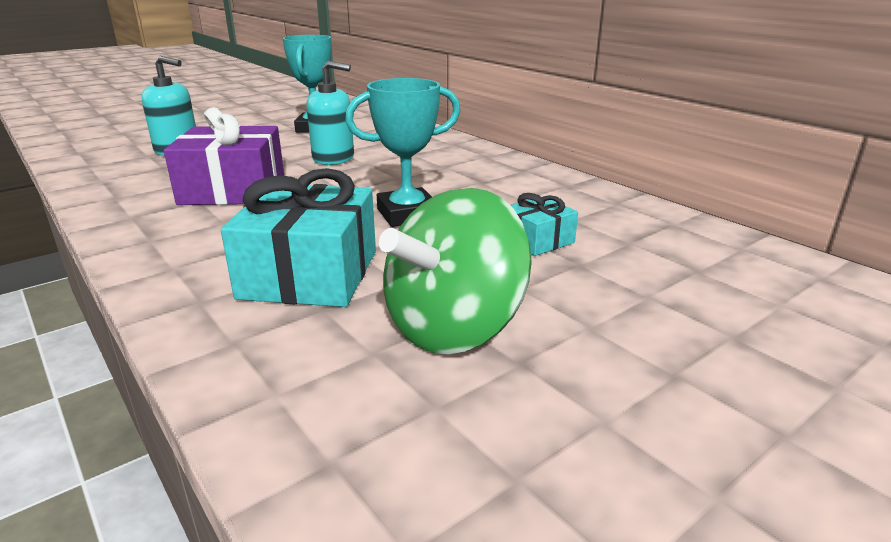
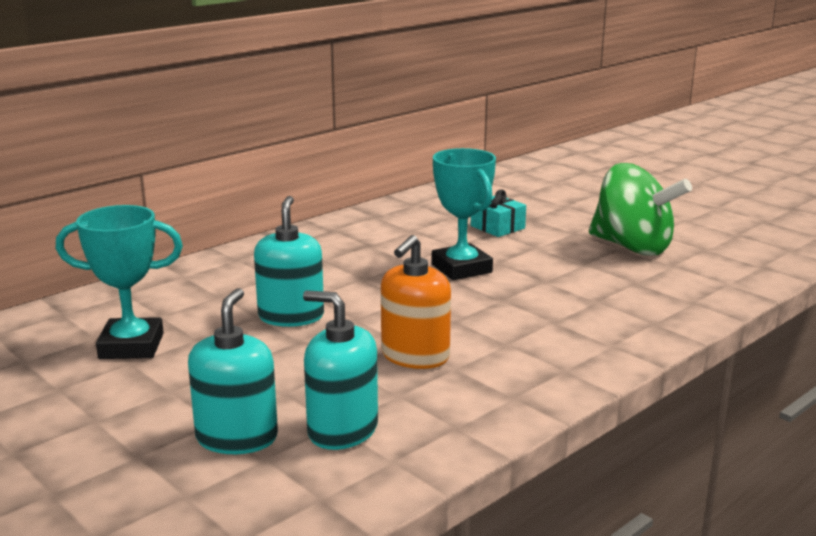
camera: 95 degrees left, 5 degrees down
(153, 169) = (342, 430): none -> turquoise soap dispenser
(233, 190) = (415, 356): purple gift -> orange soap dispenser
(310, 274) = (591, 292): turquoise gift -> none

